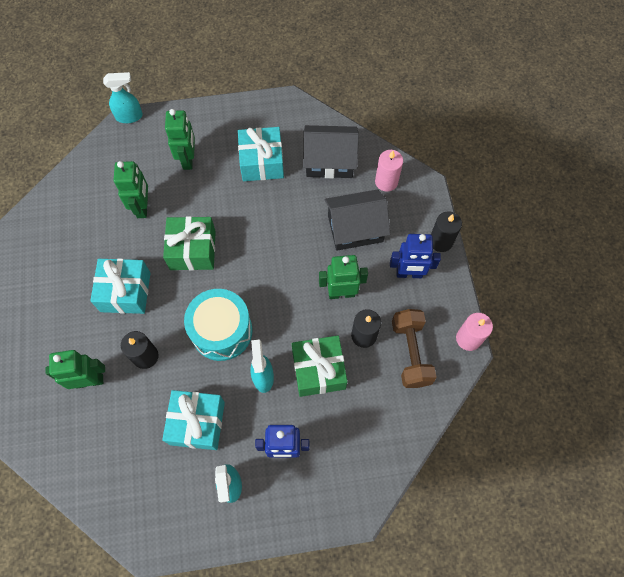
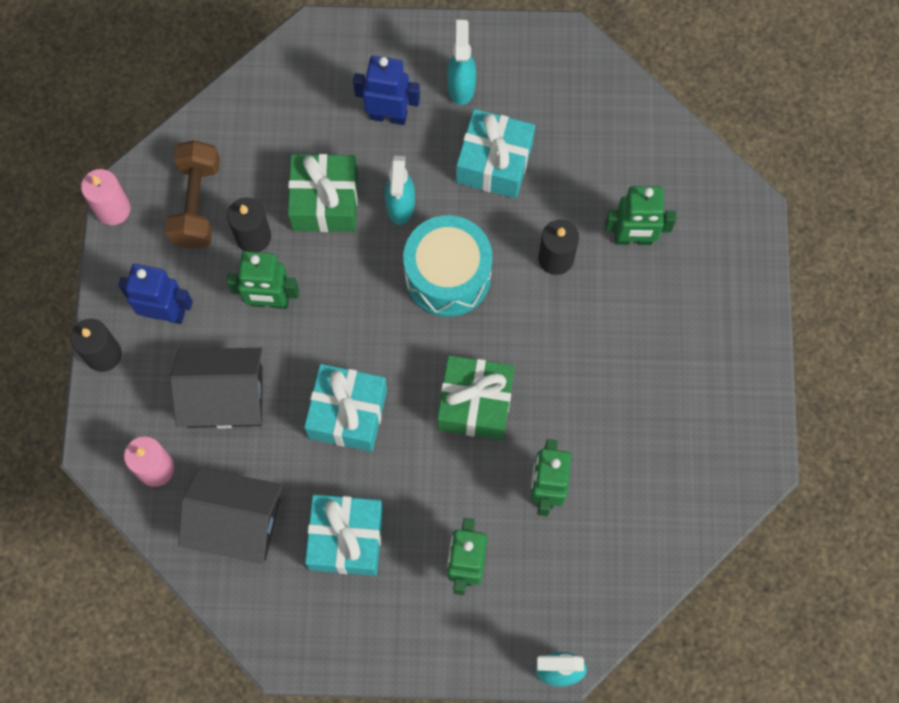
camera: 170 degrees left, 5 degrees up
(125, 292) = (579, 355): turquoise gift -> turquoise gift (347, 413)

